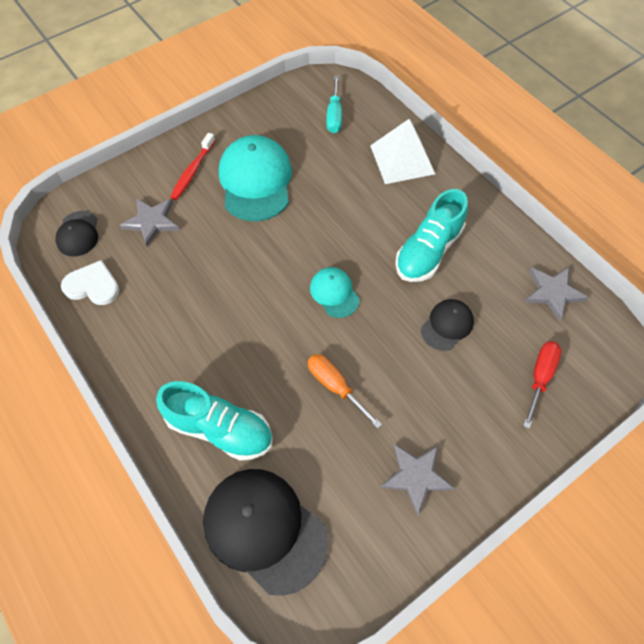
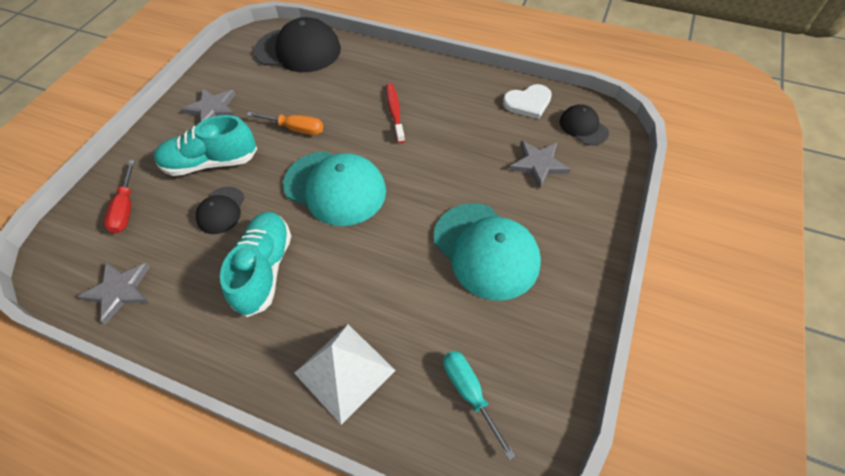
camera: 150 degrees right, 5 degrees down
(192, 171) = (555, 227): red toothbrush -> red toothbrush (395, 112)
(220, 428) = (360, 75): turquoise shoe -> turquoise shoe (211, 163)
(334, 293) = (335, 188): turquoise cap -> turquoise cap, size x1.91

